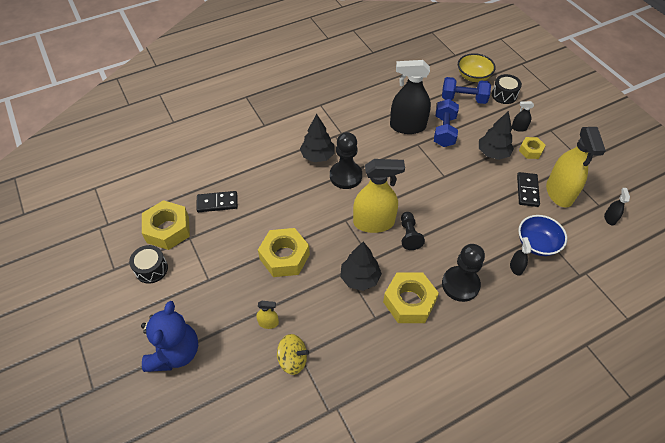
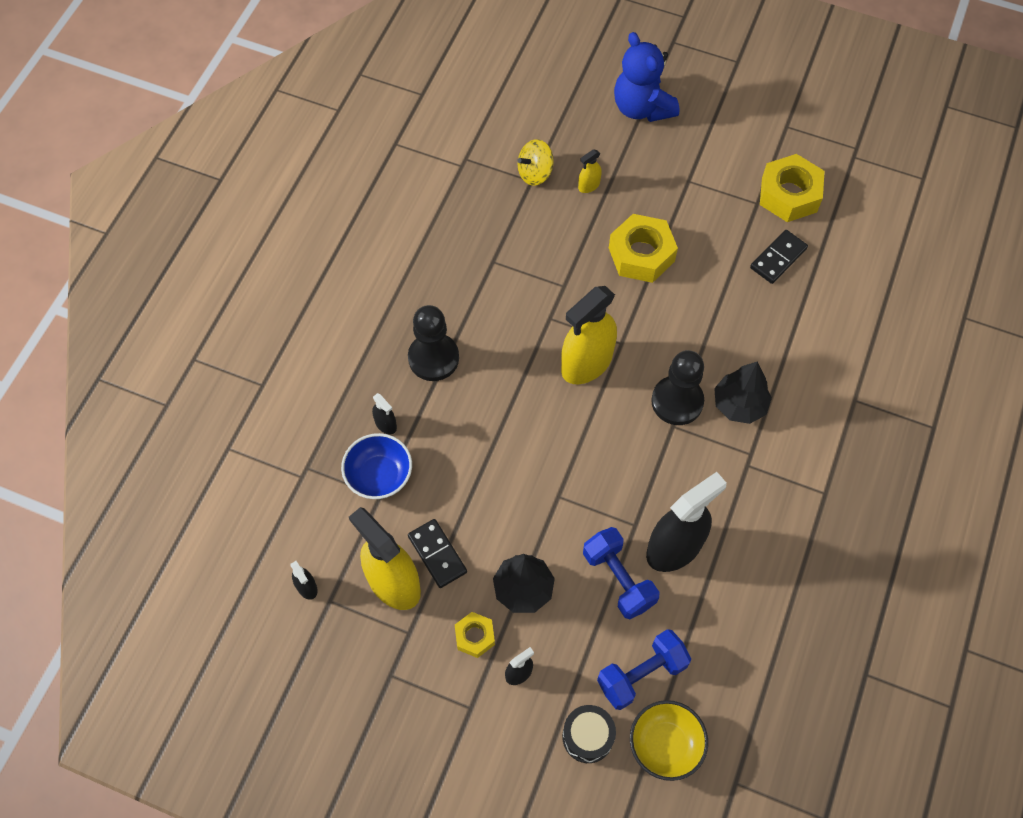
camera: 140 degrees right, 10 degrees up
(151, 269) = (752, 150): black drum -> none
(360, 278) = (544, 289): black tree -> none
(409, 235) = (534, 377): black pawn -> none
(409, 302) = (473, 301): yellow nut -> none

